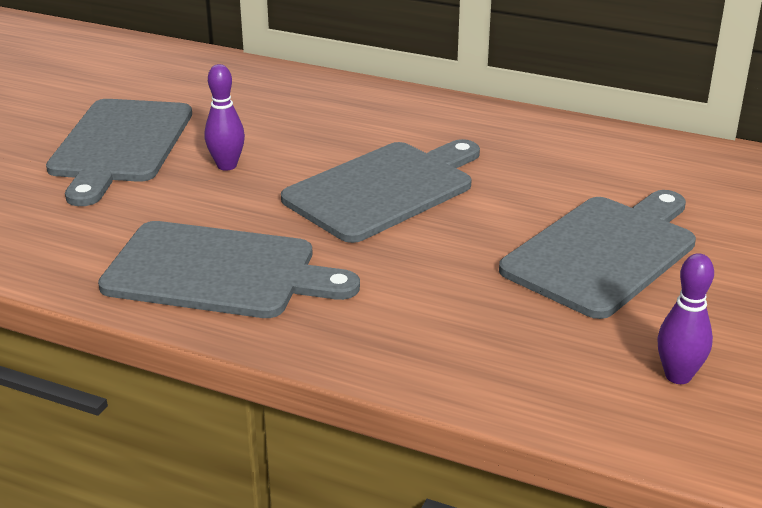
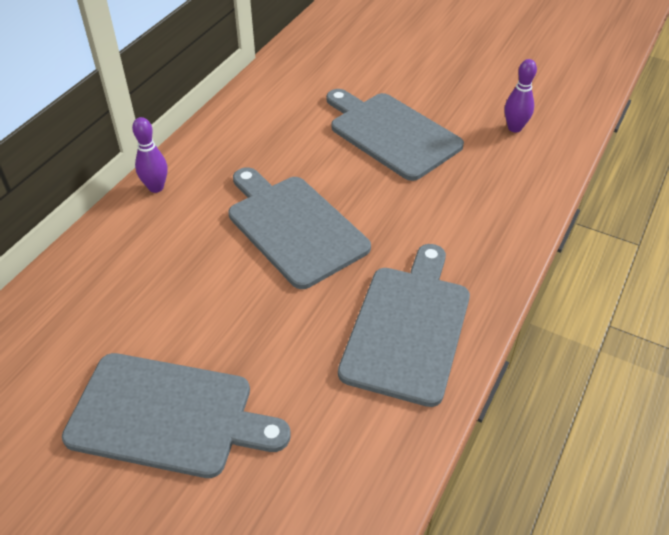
camera: 85 degrees left, 15 degrees up
(227, 166) = (233, 326): purple bowling pin -> purple bowling pin (156, 187)

